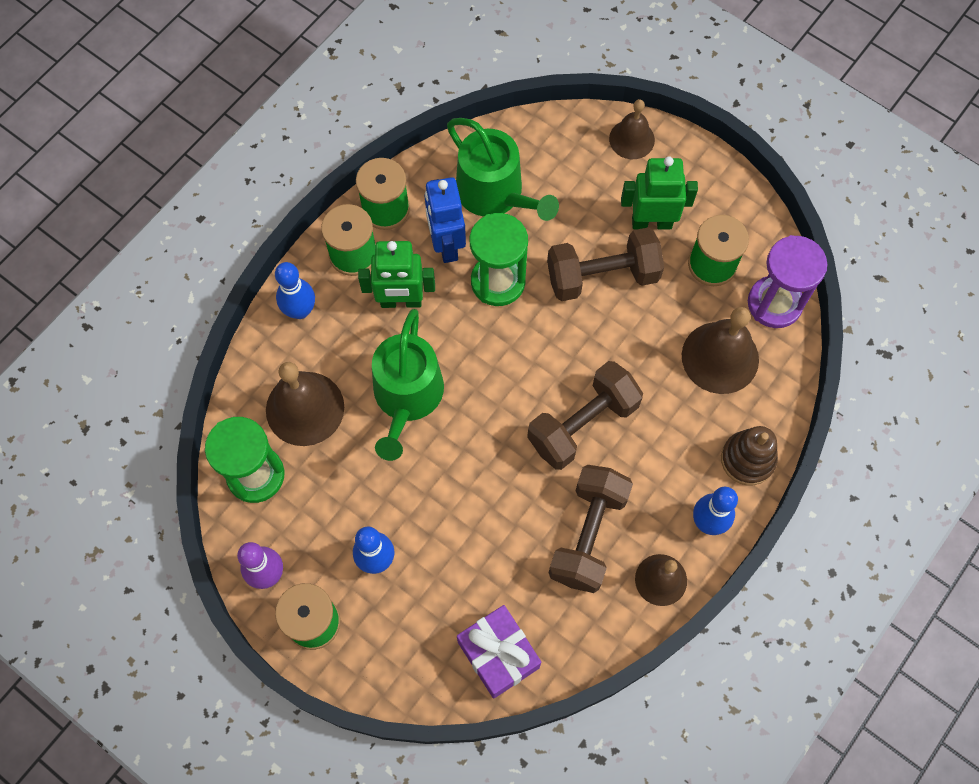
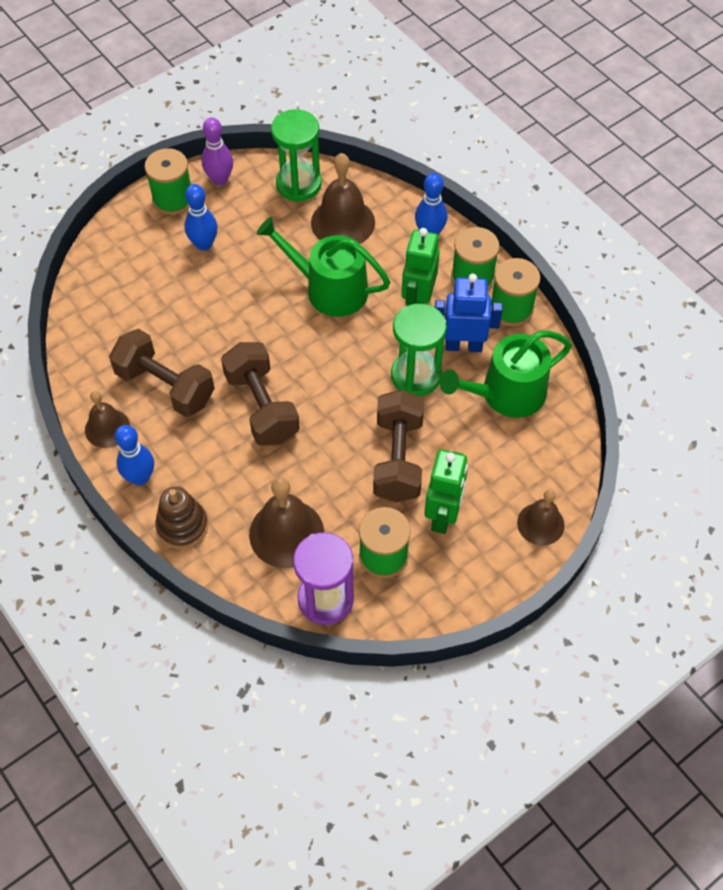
camera: 105 degrees right, 10 degrees down
(498, 655) = (99, 304): purple gift -> none

